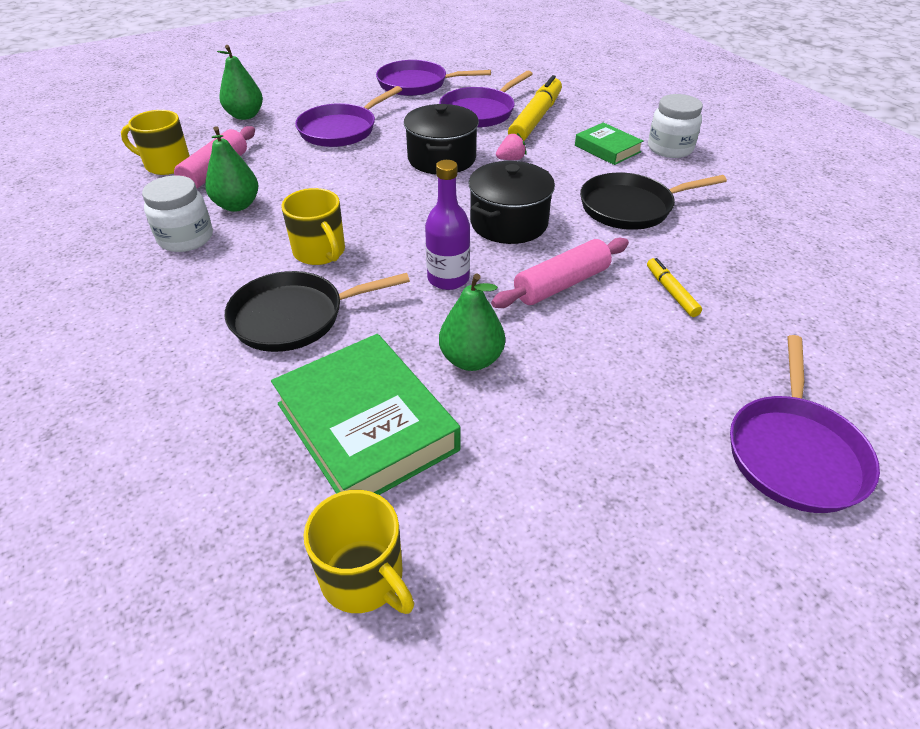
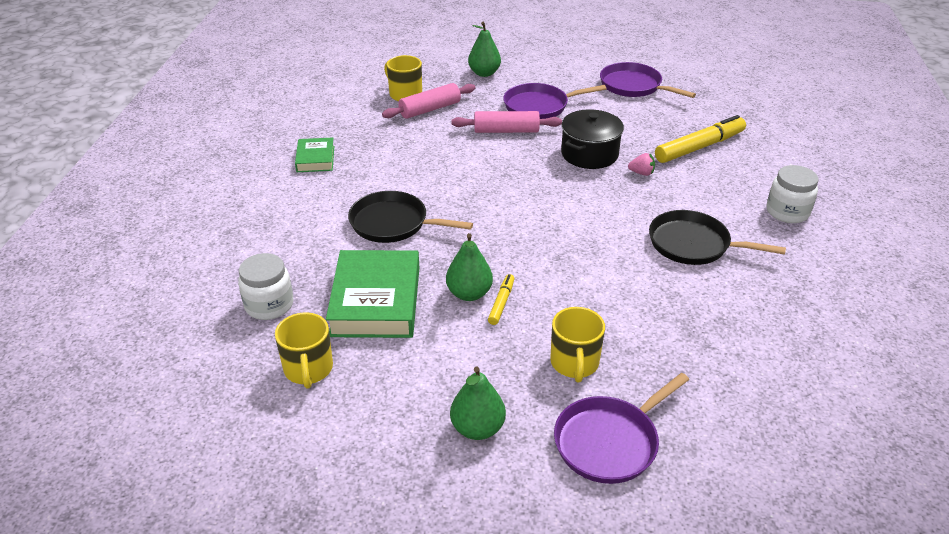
camera: 35 degrees right, 5 degrees down
(186, 238) = (375, 149): white jar -> white jar (269, 305)
(237, 205) = (422, 138): green pear -> green pear (477, 428)
(320, 252) = (444, 190): yellow mug -> yellow mug (574, 363)
(448, 279) = (506, 239): purple bottle -> none
(480, 112) = (659, 126): purple pan -> none
(509, 223) = (587, 219): black pot -> none
(561, 284) = (577, 275): pink rolling pin -> pink rolling pin (506, 131)
(607, 148) = (731, 193): green book -> green book (315, 159)
(671, 292) = (650, 314): yellow marker -> yellow marker (501, 303)

